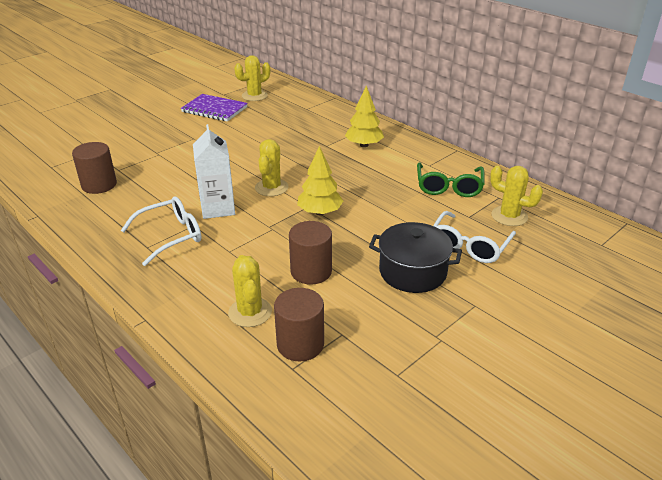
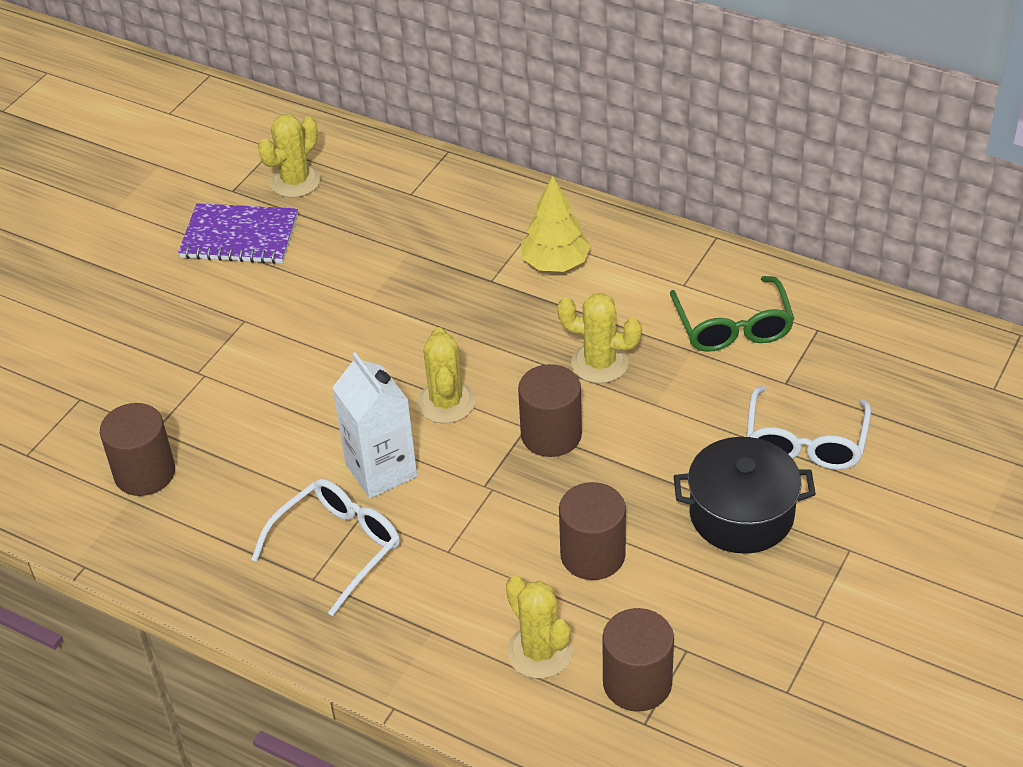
camera: 15 degrees left, 10 degrees up
(320, 212) = (551, 435): yellow tree -> brown cylinder
(509, 216) = (845, 366): yellow cactus -> yellow cactus (599, 363)

